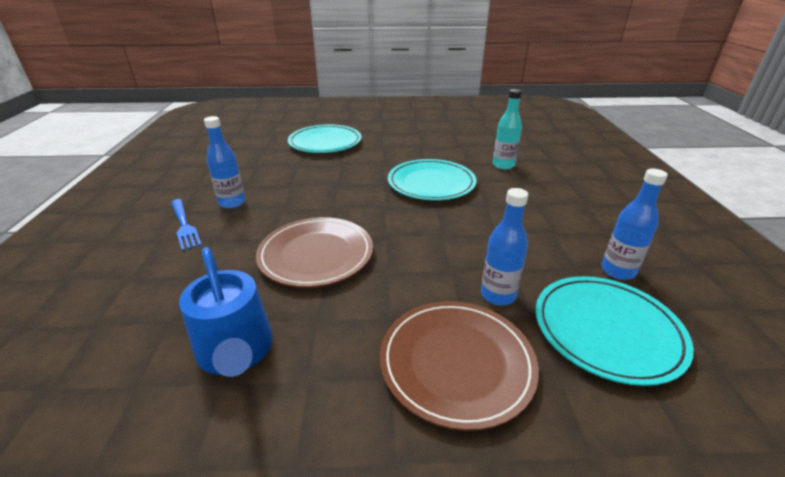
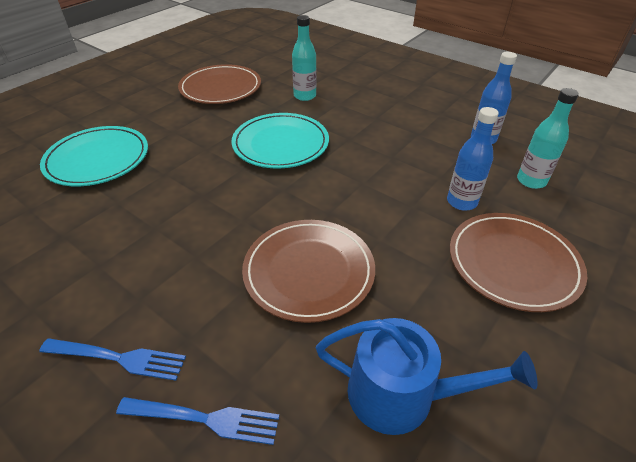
camera: 50 degrees left, 10 degrees up
(161, 274) = (204, 419): none -> blue fork
(232, 203) = (124, 292): blue bottle -> none
(452, 137) = (220, 88): none -> brown plate
(607, 330) = (531, 181): turquoise plate -> turquoise bottle

